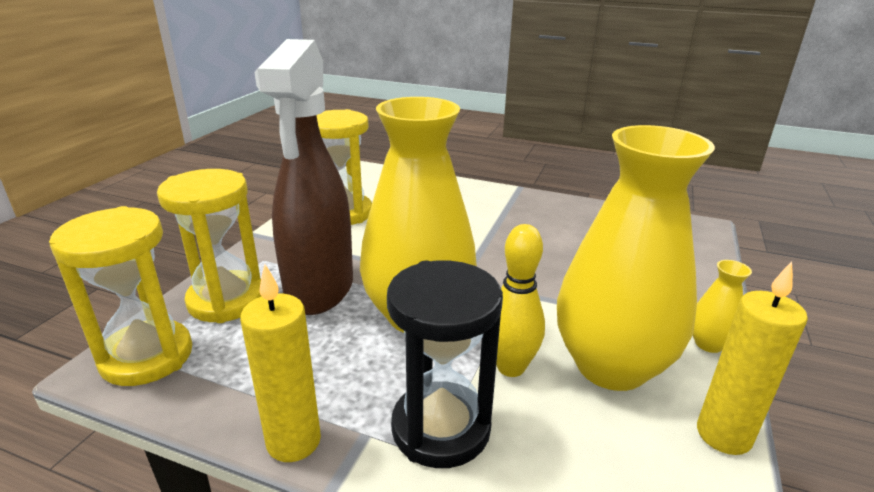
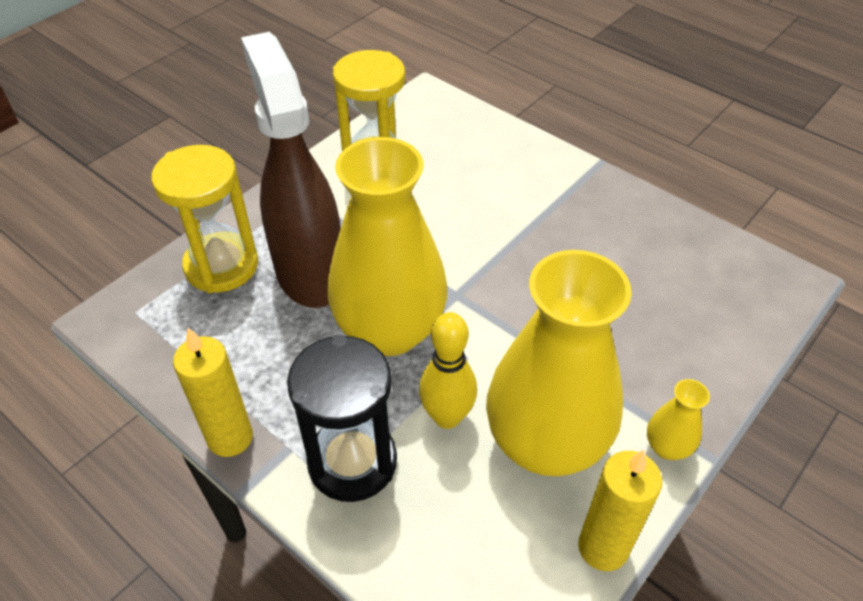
camera: 20 degrees right, 20 degrees up
(147, 356) = (140, 316): yellow hourglass -> none
(319, 289) = (310, 273): brown spray bottle -> brown spray bottle turned 135 degrees clockwise

